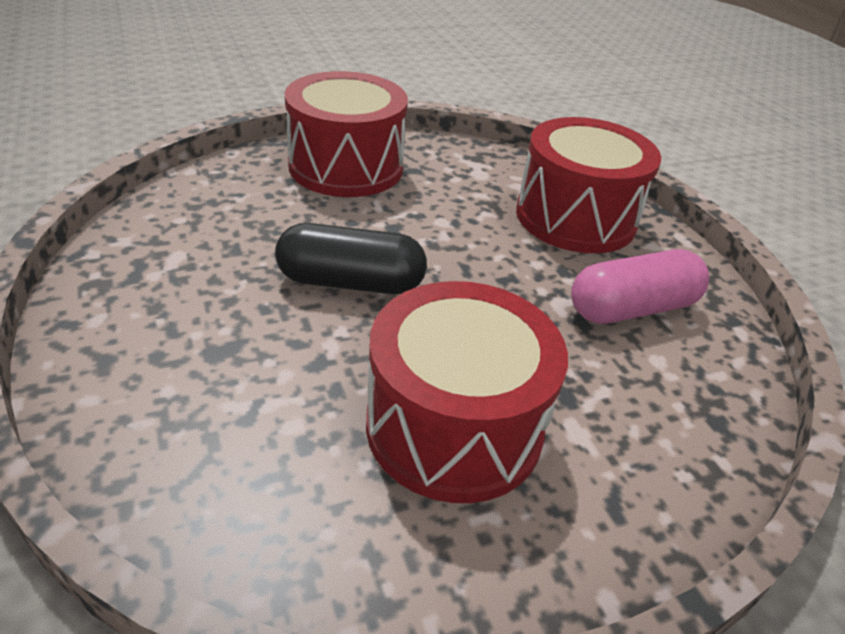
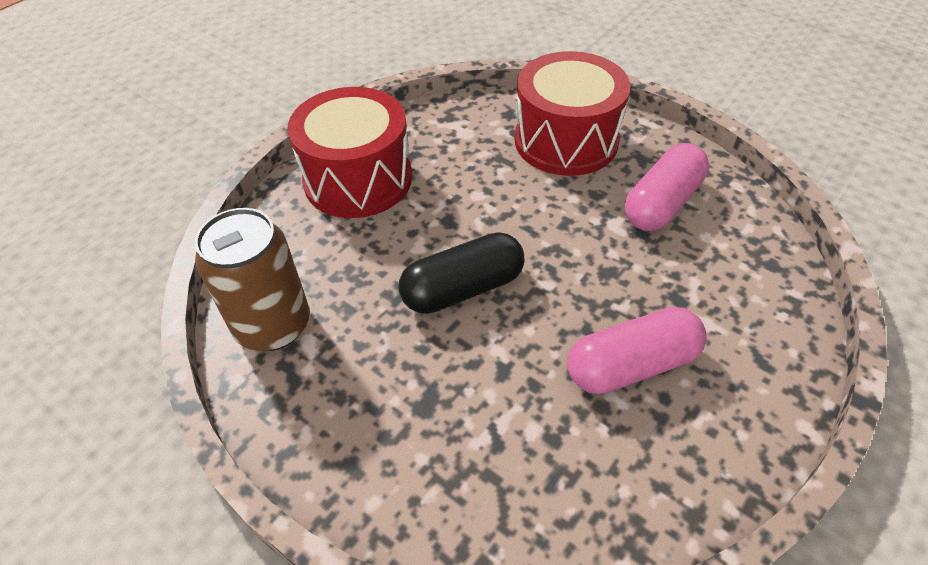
camera: 25 degrees left, 10 degrees up
(162, 232) = (273, 325): none -> brown can
(454, 426) = (631, 365): red drum -> pink capsule

